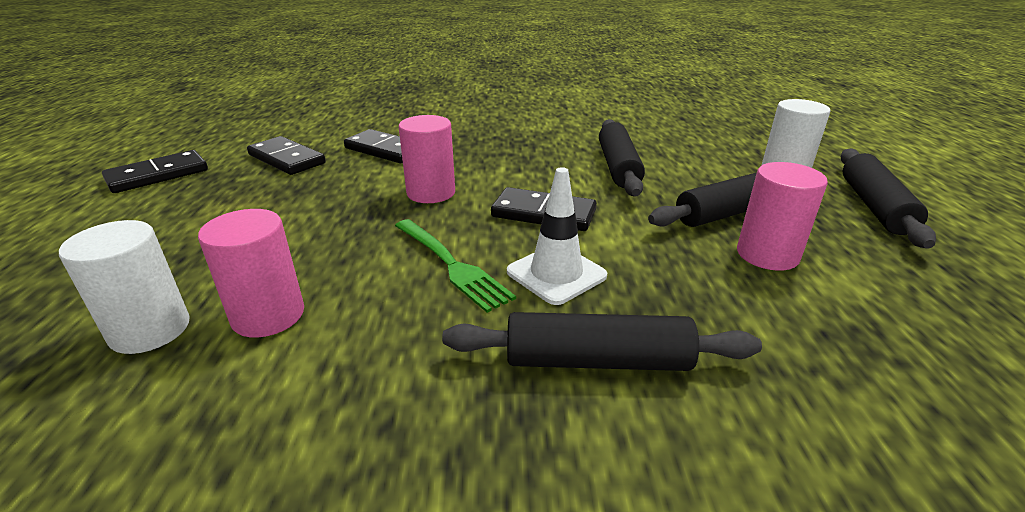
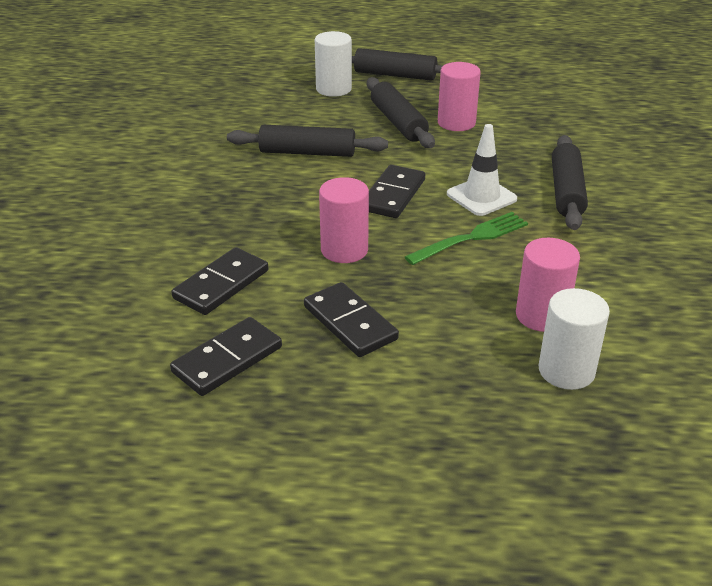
camera: 85 degrees left, 5 degrees up
(158, 175) = (252, 470): black domino -> black domino (350, 323)

